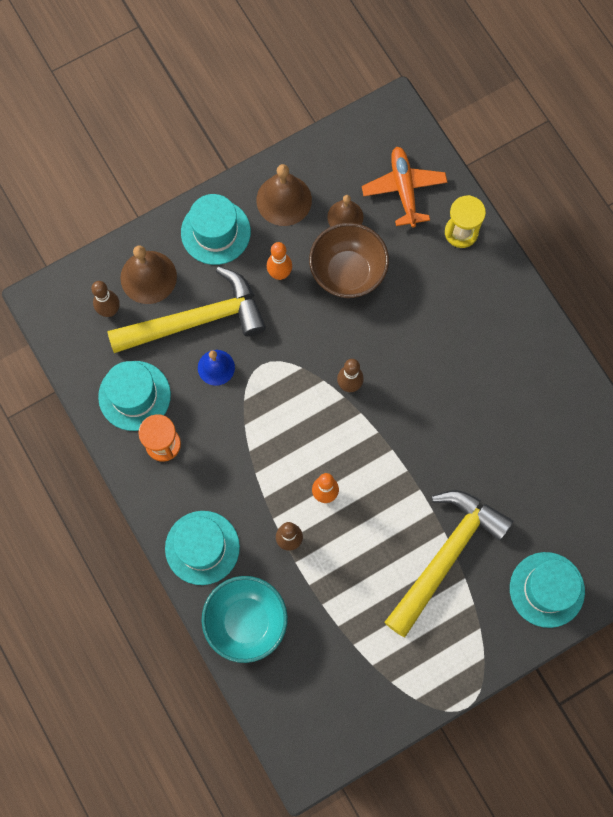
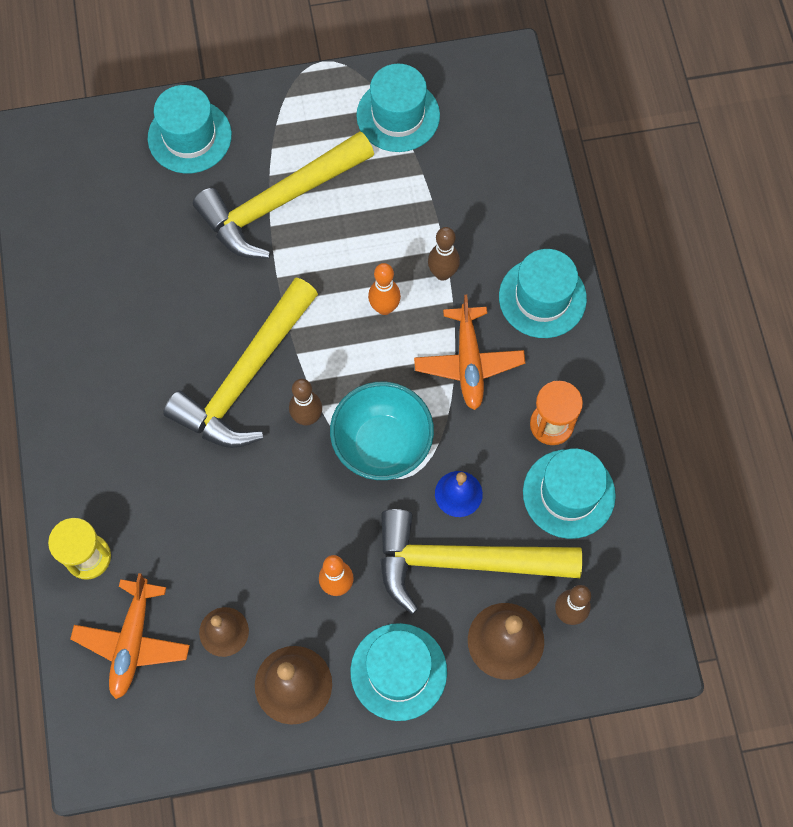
camera: 160 degrees left, 5 degrees down
(243, 471) = (468, 362): none -> orange plane
(246, 622) = (519, 209): turquoise bowl -> turquoise bowl (382, 445)
(347, 272) = (252, 555): brown bowl -> none
(380, 675) = (398, 115): none -> turquoise hat
(408, 400) = (246, 377): none -> yellow hammer

